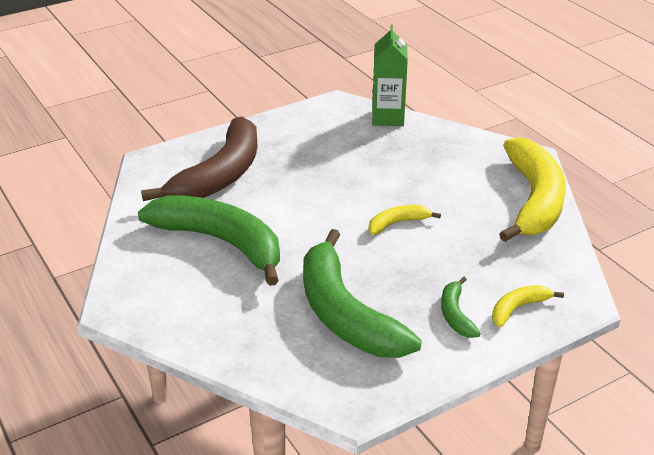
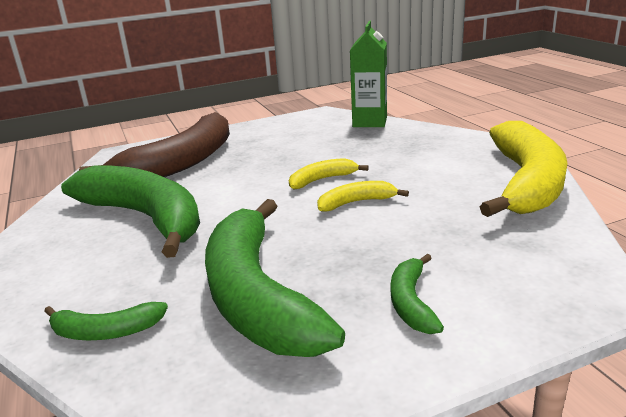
camera: 10 degrees right, 10 degrees down
(247, 345) = (106, 331): none -> green banana
(518, 308) = (505, 298): yellow banana -> yellow banana (322, 180)

